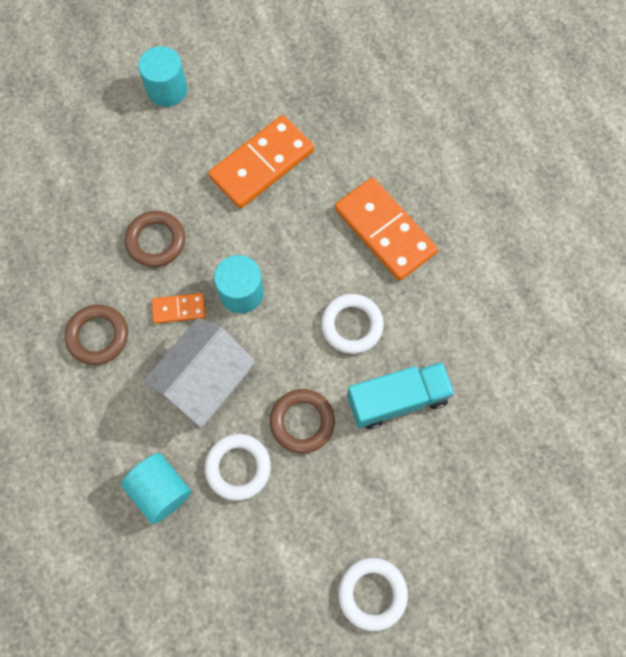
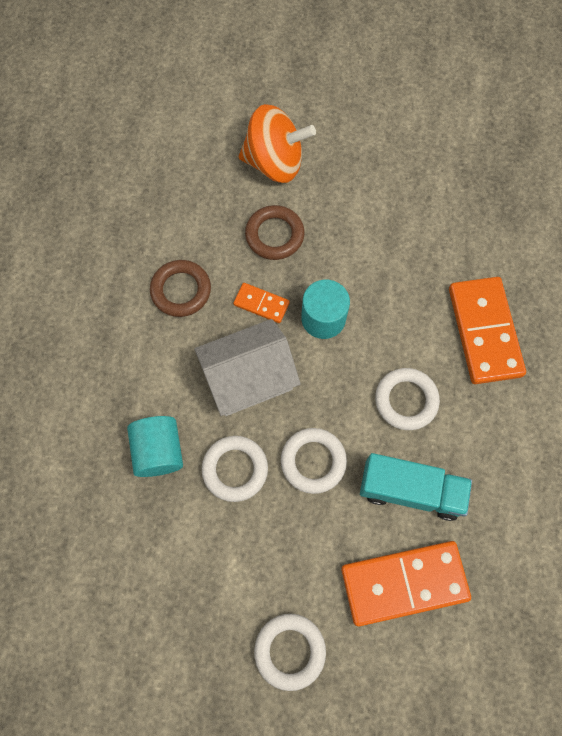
camera: 30 degrees right, 0 degrees up
(119, 175) = (275, 163): none -> orange spinning top
(167, 89) = (357, 109): turquoise cylinder -> none
(262, 164) = (404, 215): orange domino -> orange domino (404, 583)
(302, 422) = (313, 461): brown ring -> white ring

